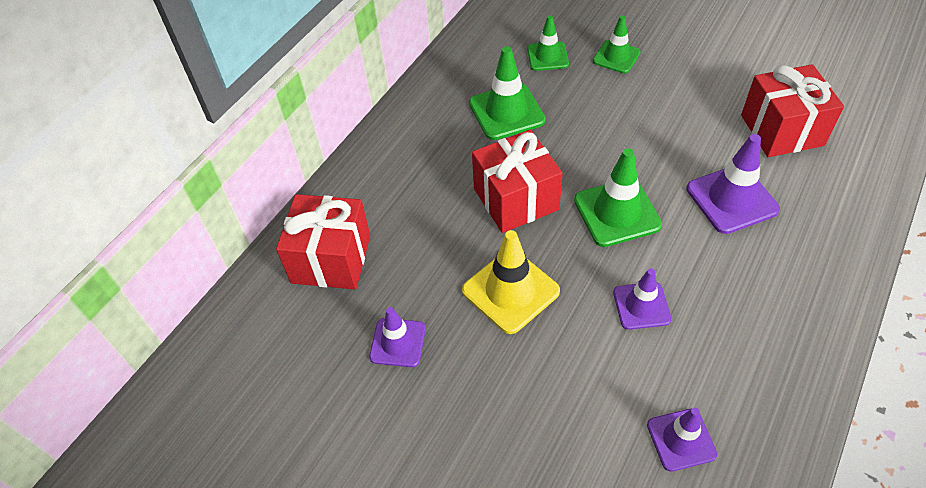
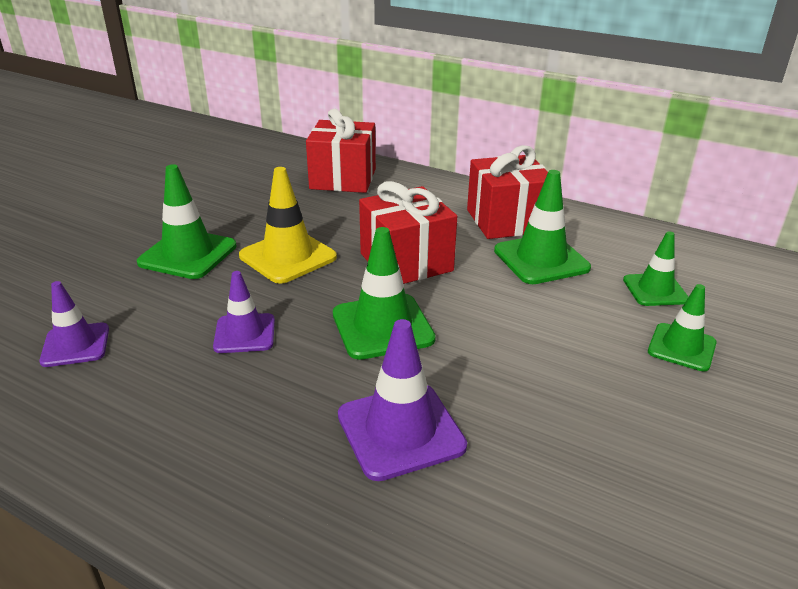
camera: 85 degrees right, 20 degrees down
(398, 342) = (250, 206): purple traffic cone -> none
(510, 383) = (188, 254): none -> green traffic cone
(781, 130) = (562, 520): red gift -> red gift (506, 221)

